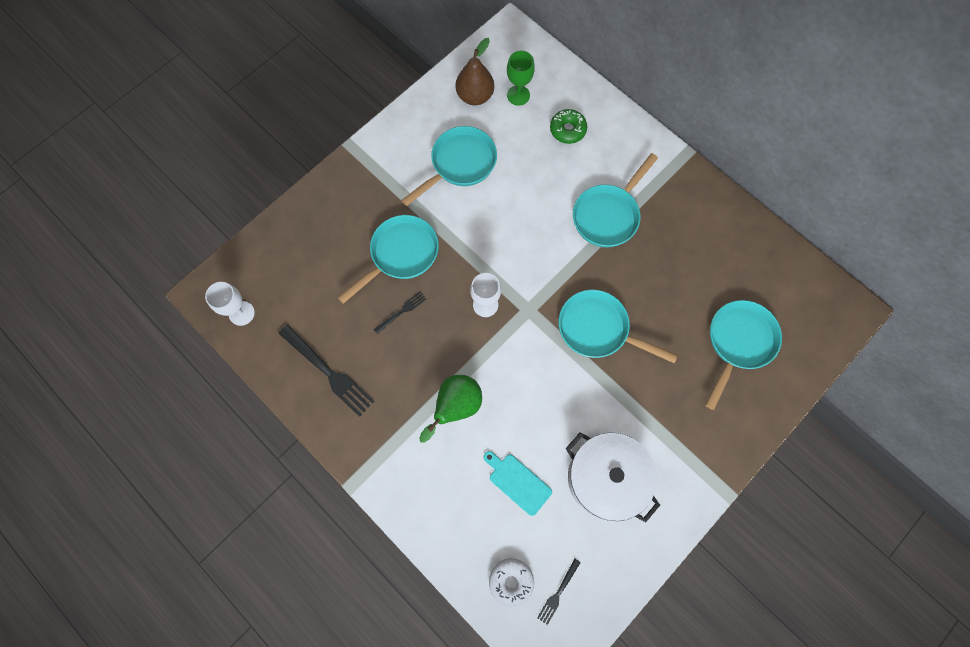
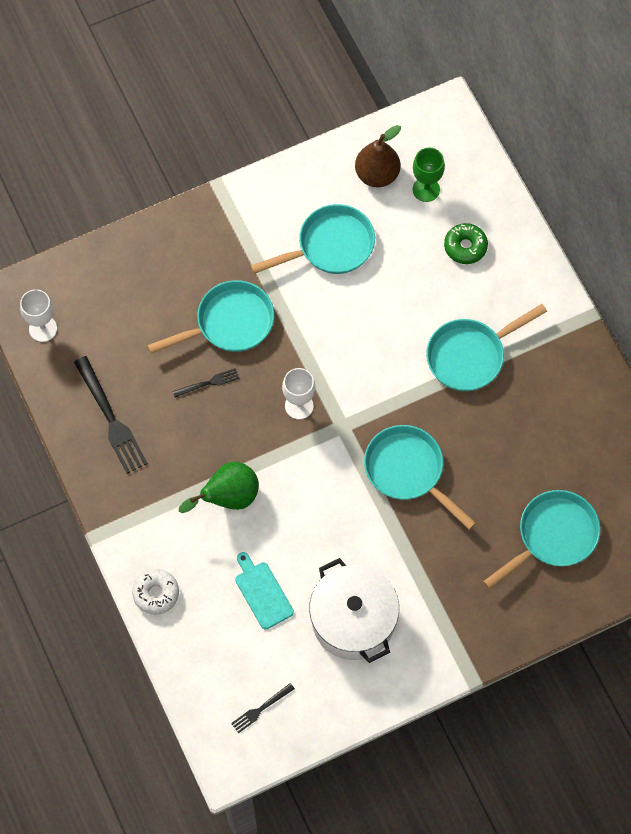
camera: 20 degrees right, 5 degrees down
(511, 581) = (218, 682): white donut -> white donut (156, 594)

